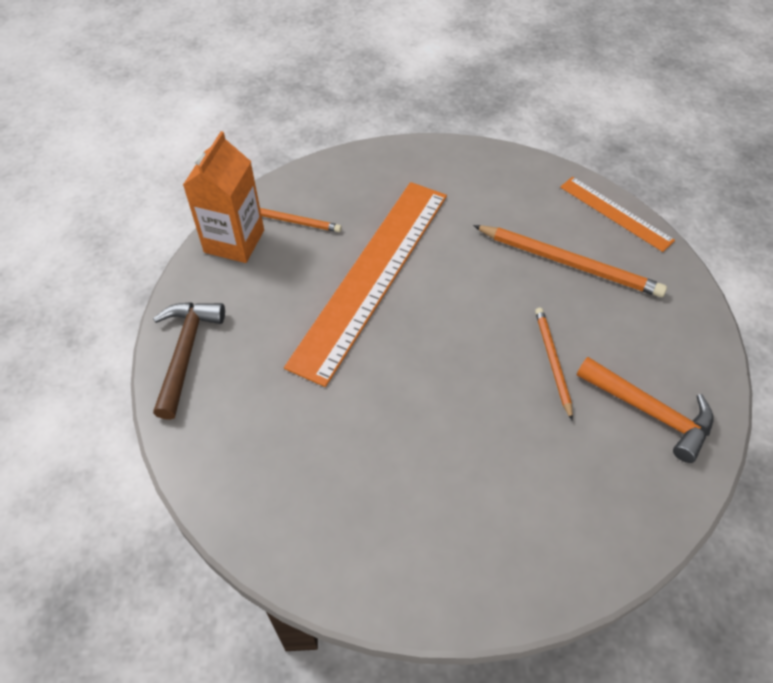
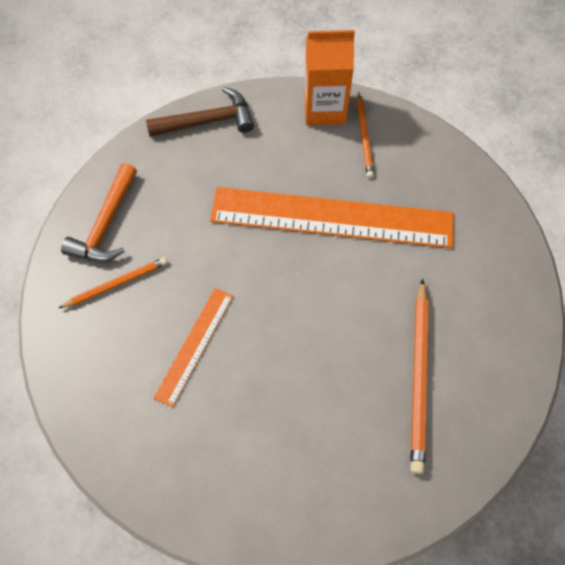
camera: 70 degrees right, 10 degrees up
(552, 362) = (297, 386): orange pencil -> orange pencil (116, 284)
(615, 213) = (507, 408): orange ruler -> orange ruler (194, 345)
(650, 412) = (274, 482): orange hammer -> orange hammer (106, 224)

